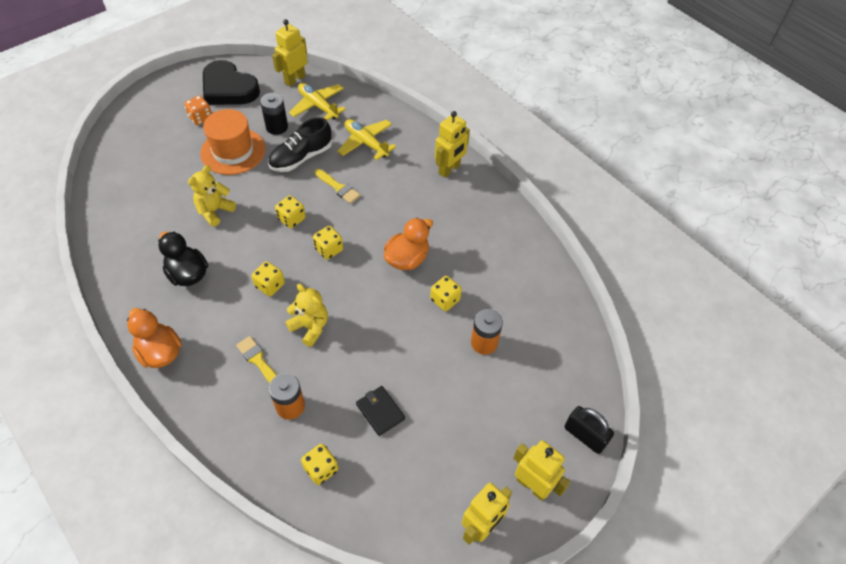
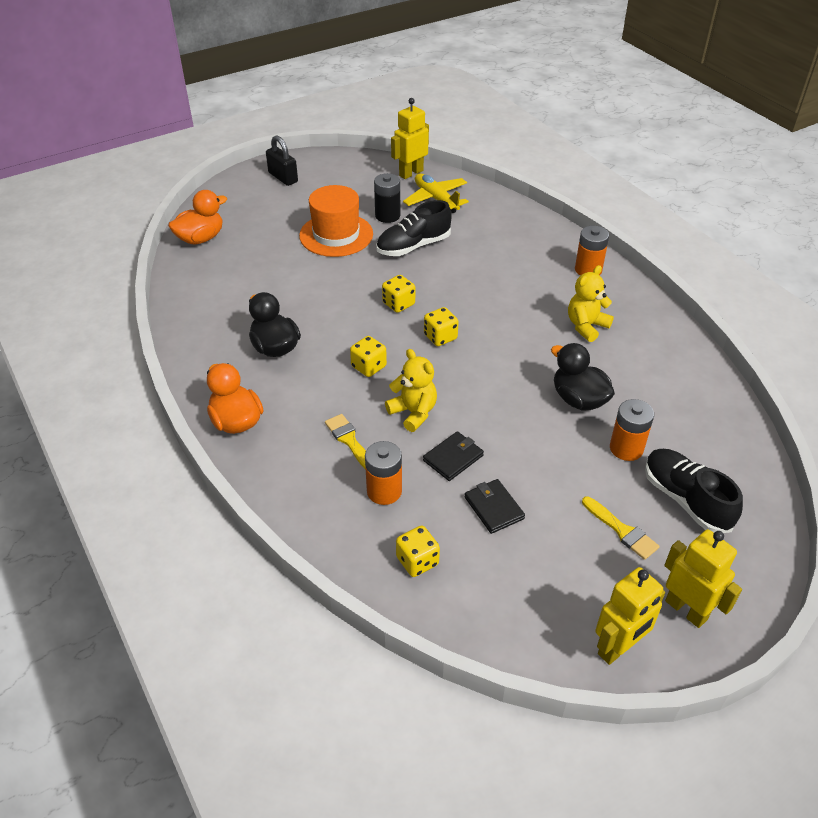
camera: 10 degrees right, 10 degrees down
(201, 118) = (302, 202): orange dice -> none
(214, 211) = (311, 289): yellow teddy bear -> yellow teddy bear (586, 326)
(228, 88) = (336, 177): black heart -> none
(338, 187) = (455, 278): yellow brush -> yellow brush (622, 530)
(345, 368) = (453, 458): none -> black wallet
(366, 143) = (490, 237): yellow plane -> none
(407, 259) = (533, 354): orange duck -> orange duck (201, 238)
(445, 300) = (578, 399): yellow dice -> black duck
(449, 169) = (588, 270): yellow robot -> orange battery
(531, 385) = (685, 500): none -> black shoe
(585, 436) = (756, 562): black padlock -> black padlock (283, 177)

